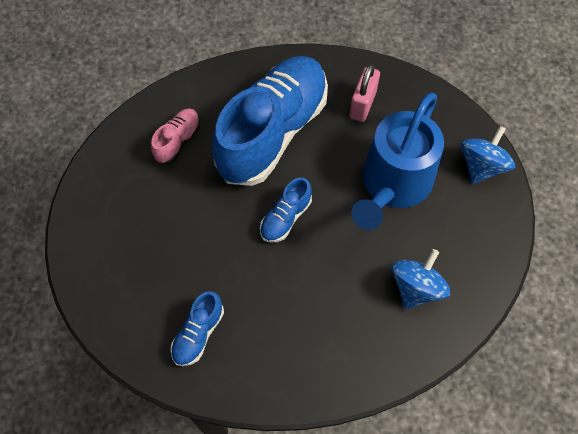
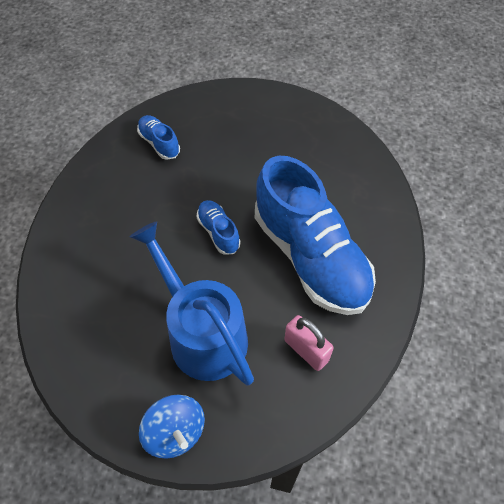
camera: 115 degrees right, 5 degrees down
(178, 141) = (335, 182): pink shoe -> none
(416, 287) = (96, 302): blue spinning top -> none

